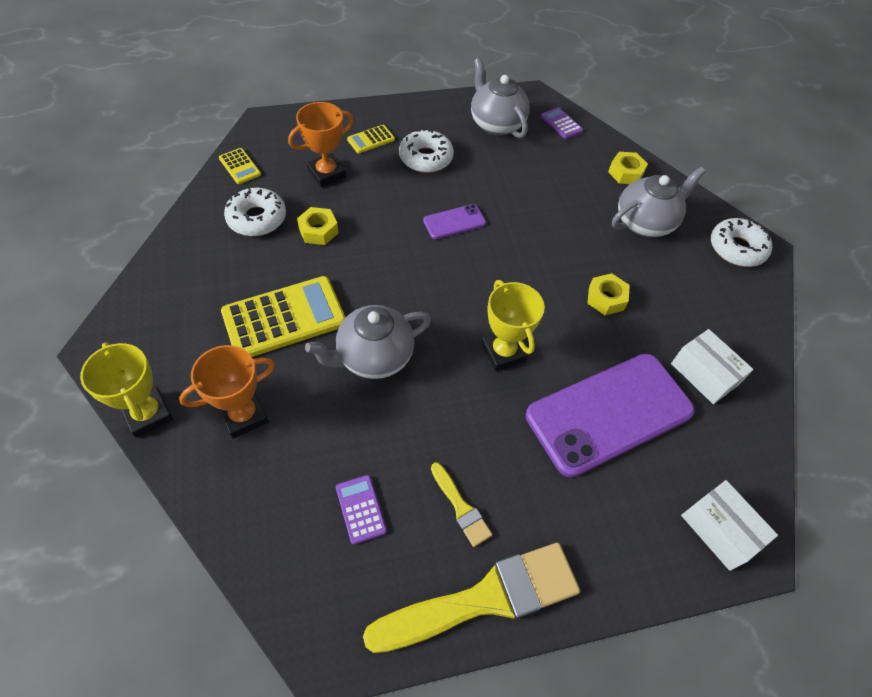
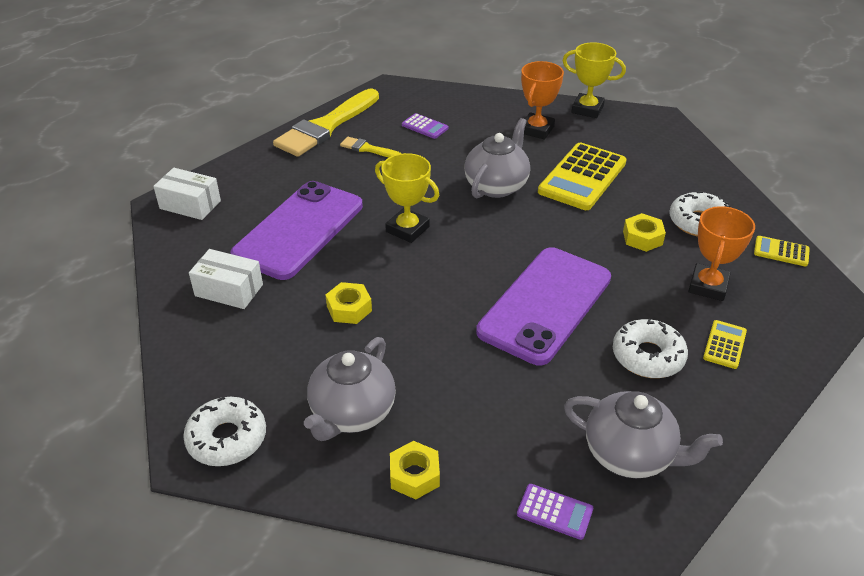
camera: 150 degrees right, 15 degrees down
(454, 222) = (545, 305): purple phone -> purple phone, size x2.24

